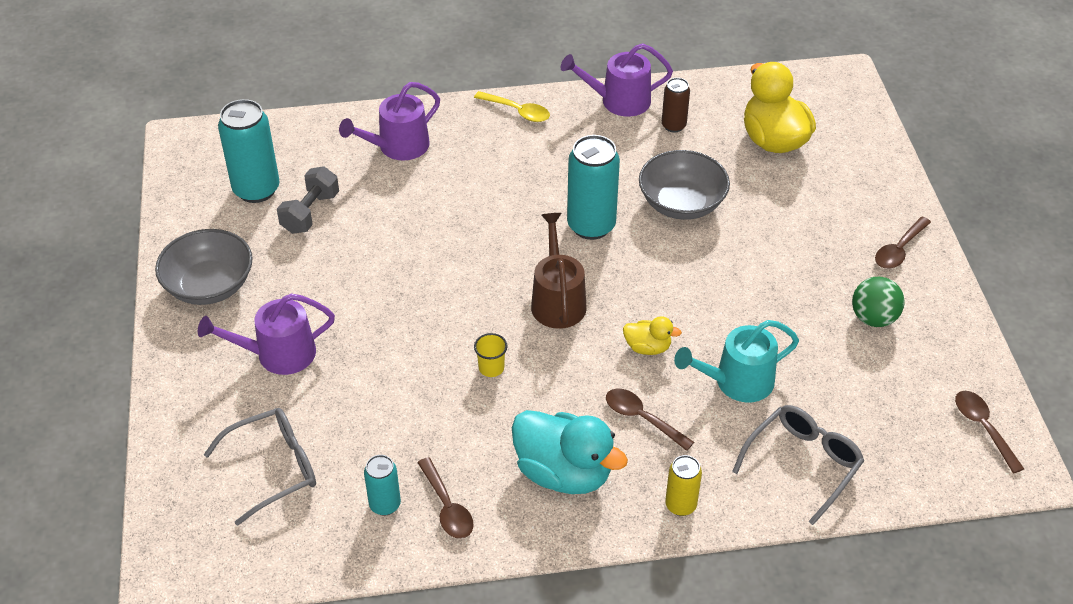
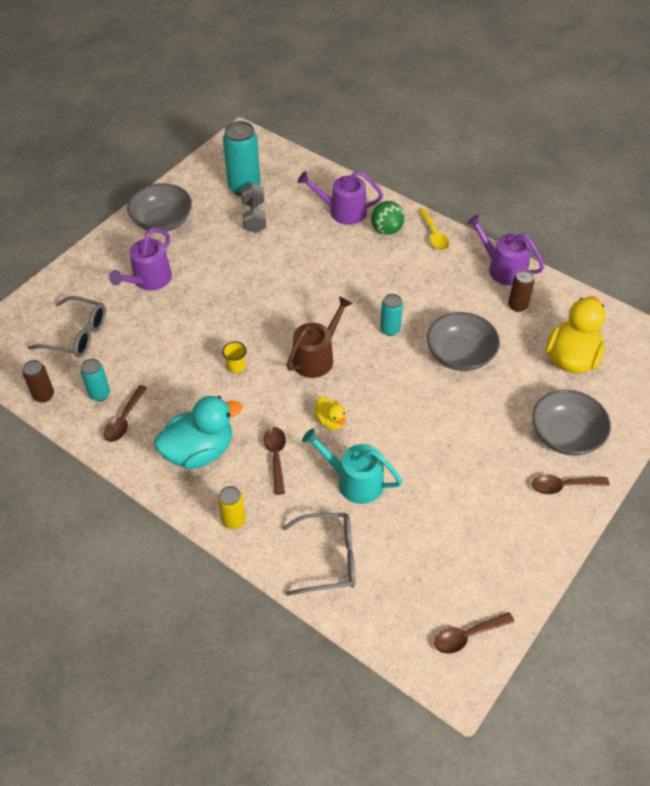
camera: 45 degrees right, 5 degrees up
(278, 354) = (149, 280): purple watering can -> purple watering can turned 90 degrees counterclockwise
(310, 213) = (254, 217): grey dumbbell -> grey dumbbell turned 75 degrees counterclockwise
(323, 556) = (43, 395): none -> brown can
(564, 473) = (199, 451): turquoise duck -> turquoise duck turned 105 degrees counterclockwise
(591, 226) = (390, 329): turquoise can -> turquoise can, size x0.55
(849, 208) = (565, 435): none -> grey bowl
(873, 318) = (488, 513): green ball -> green ball (386, 230)
(983, 428) = (467, 636): brown spoon -> brown spoon turned 135 degrees counterclockwise

